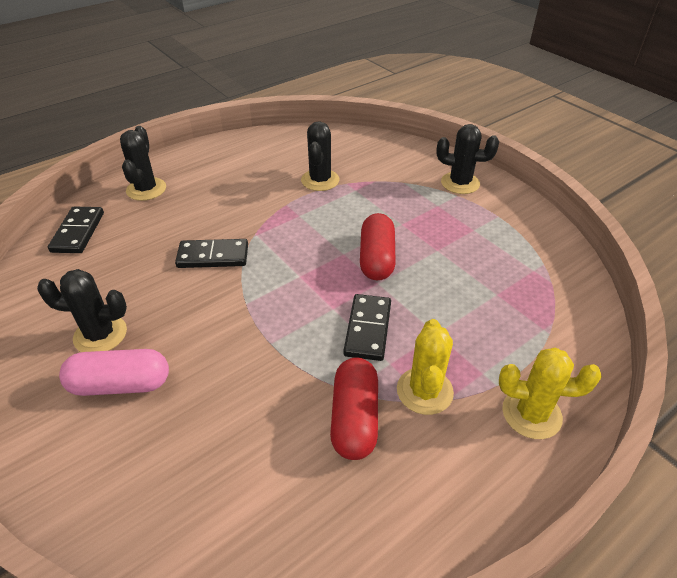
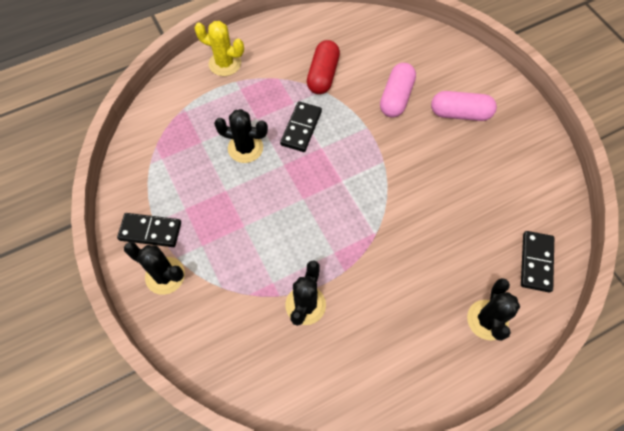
camera: 170 degrees left, 20 degrees up
(100, 335) = (483, 150): black cactus -> black cactus (245, 148)
(213, 256) = (411, 212): black domino -> black domino (150, 231)
(225, 396) = (396, 97): none -> pink capsule
(376, 258) = (277, 189): red capsule -> none
(424, 391) = (278, 84): yellow cactus -> none

